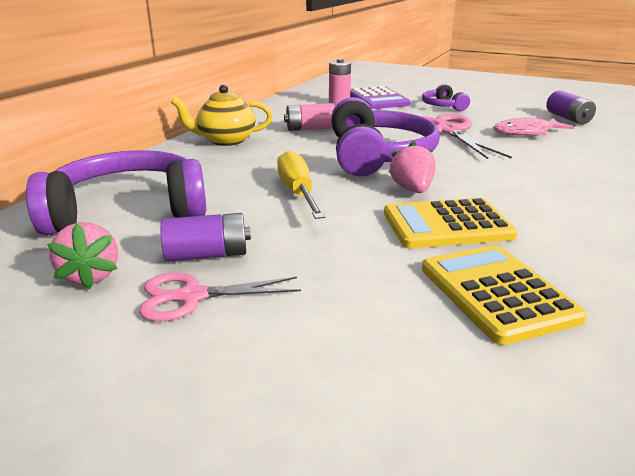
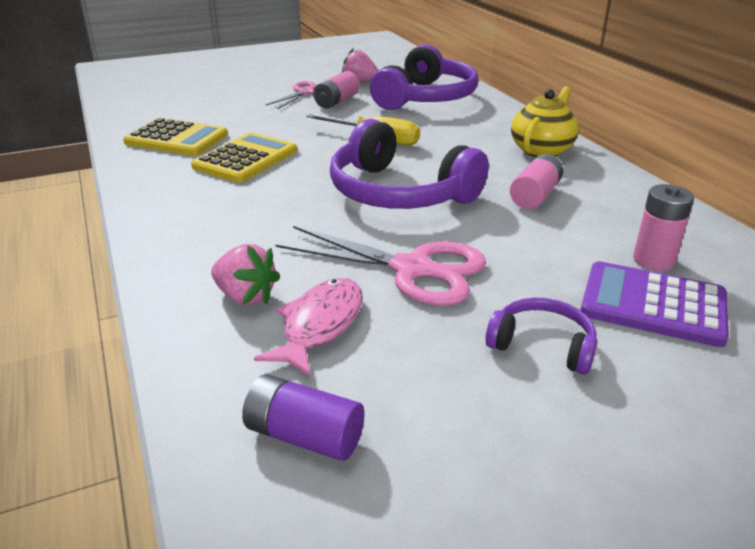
camera: 130 degrees right, 5 degrees up
(207, 255) = (336, 101): purple battery -> pink battery
(412, 190) = (309, 173): pink strawberry -> pink strawberry (246, 296)

